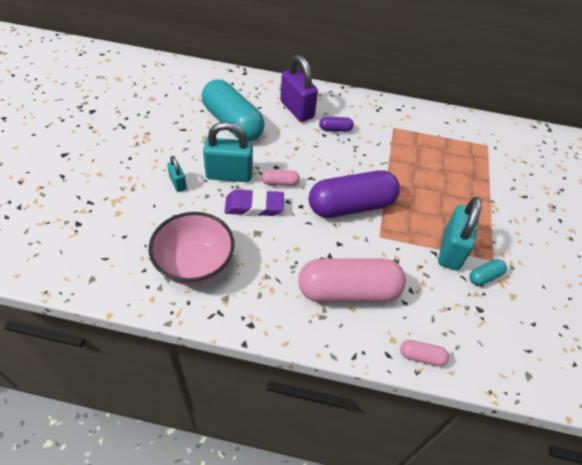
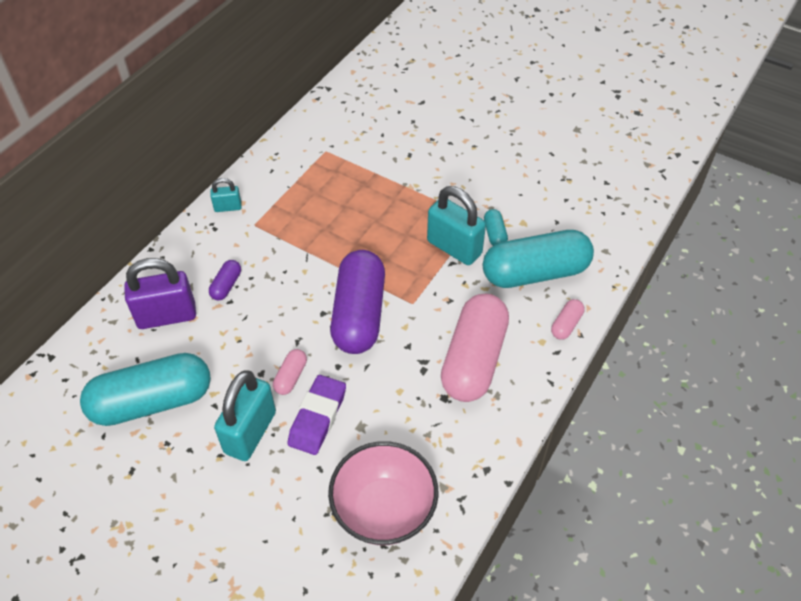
camera: 65 degrees left, 0 degrees up
(178, 183) = (238, 501): turquoise padlock -> turquoise padlock (228, 207)
(463, 318) = (535, 273): none -> turquoise capsule

